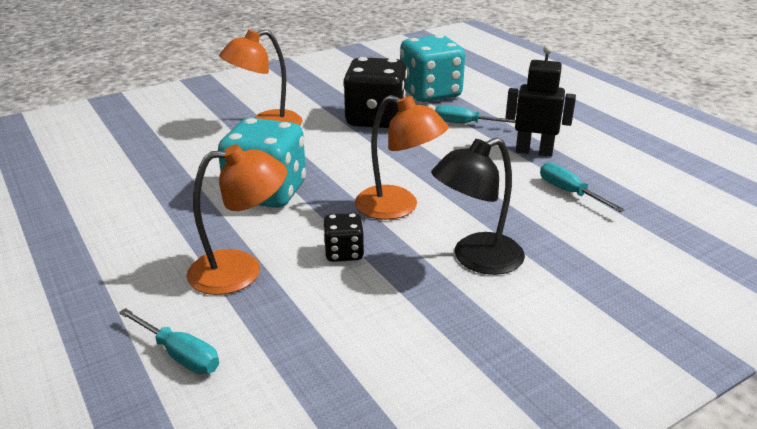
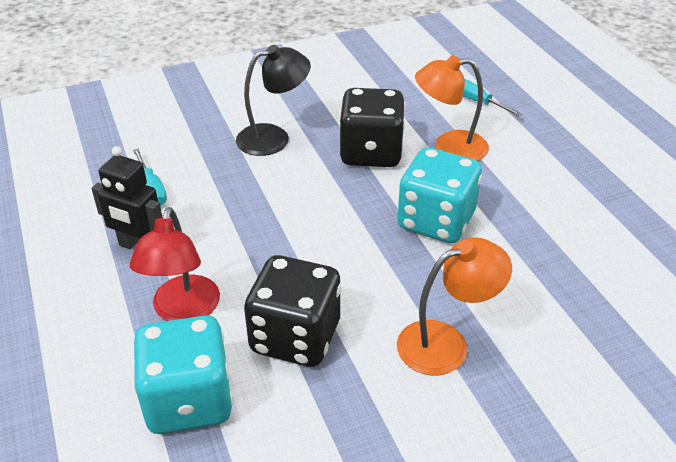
camera: 170 degrees left, 10 degrees up
(344, 253) = (371, 153): black dice -> black dice, size x2.06
(398, 207) = (315, 190): orange lamp -> none
(464, 124) = (183, 311): turquoise screwdriver -> red lamp

